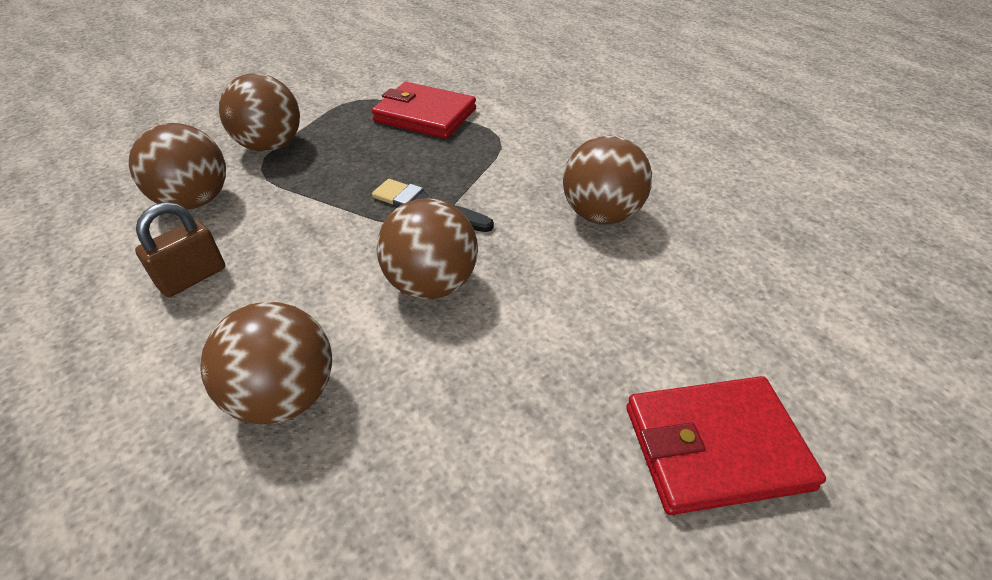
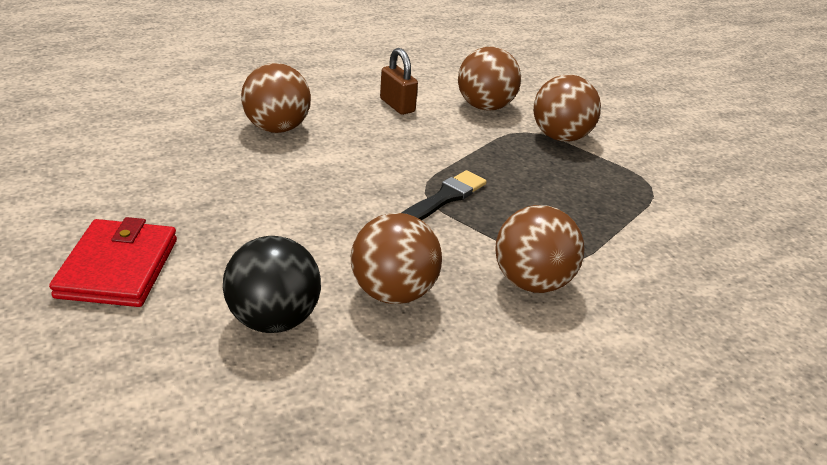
camera: 100 degrees right, 10 degrees down
(425, 115) = (613, 221): red wallet -> none
(431, 284) = (344, 186): brown ball -> brown ball (532, 283)
(692, 280) = (273, 320): none -> black ball

